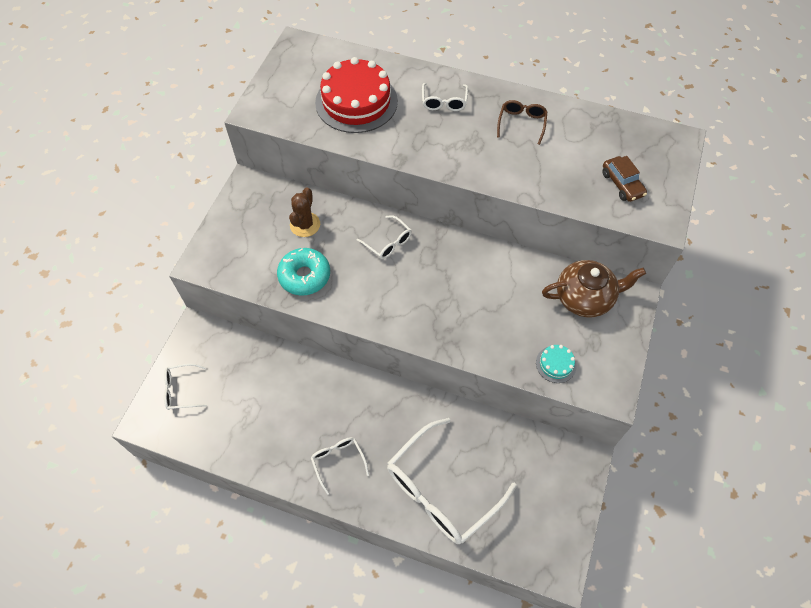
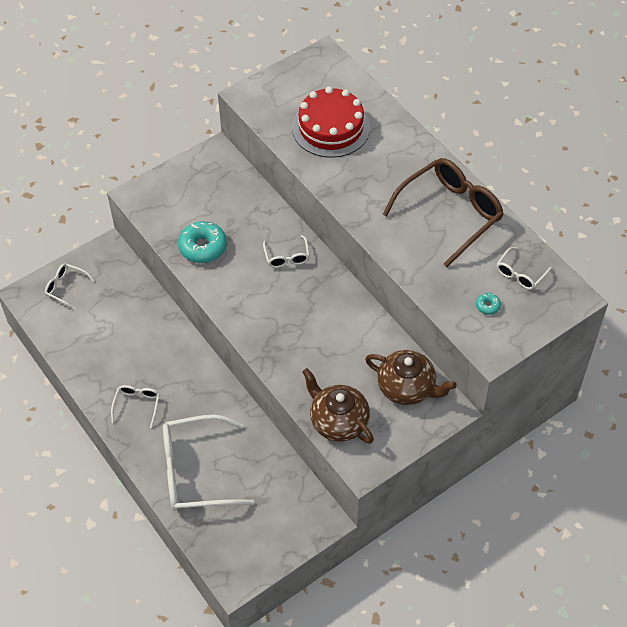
camera: 35 degrees right, 5 degrees down
(305, 225) = (234, 208): brown cactus -> none
(444, 102) = (401, 163): white glasses -> white glasses (520, 273)
(521, 124) = (449, 214): brown glasses -> brown glasses, size x2.15
(556, 364) = (338, 421): turquoise cake -> brown teapot
(622, 184) = (487, 306): brown car -> turquoise donut

